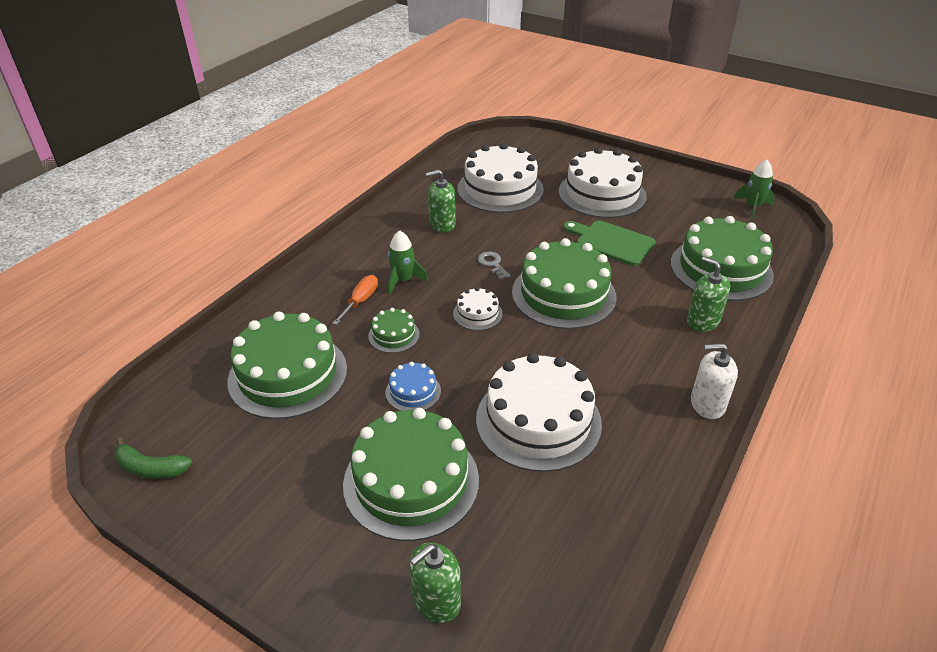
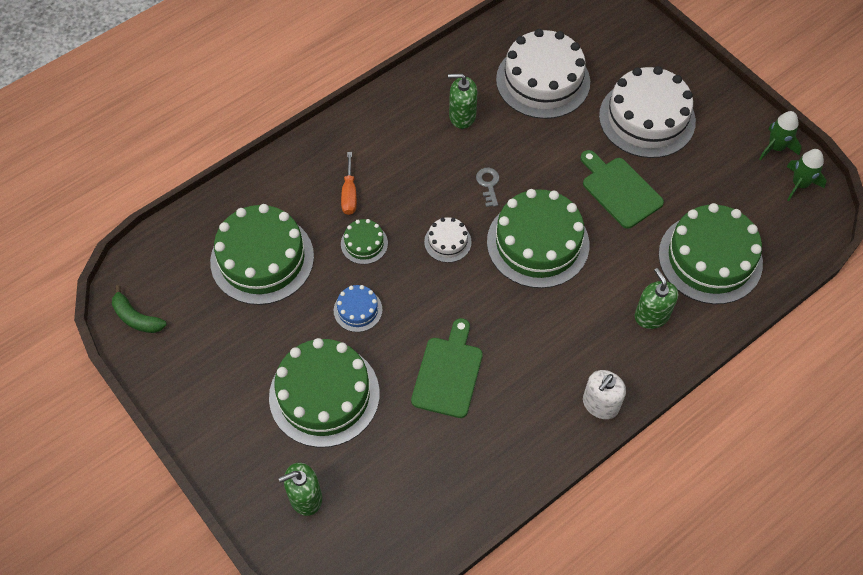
camera: 20 degrees right, 20 degrees up
(360, 301) = (349, 194): orange screwdriver -> orange screwdriver turned 135 degrees clockwise
(403, 280) = (396, 180): green rocket -> green rocket (775, 147)
(538, 421) = (448, 373): white cake -> green cutting board
(707, 404) = (600, 404): white soap dispenser -> white soap dispenser turned 75 degrees counterclockwise

